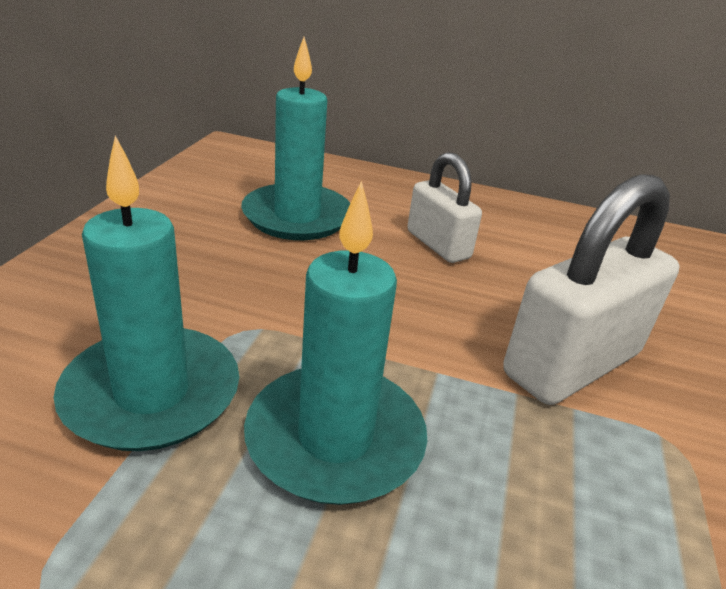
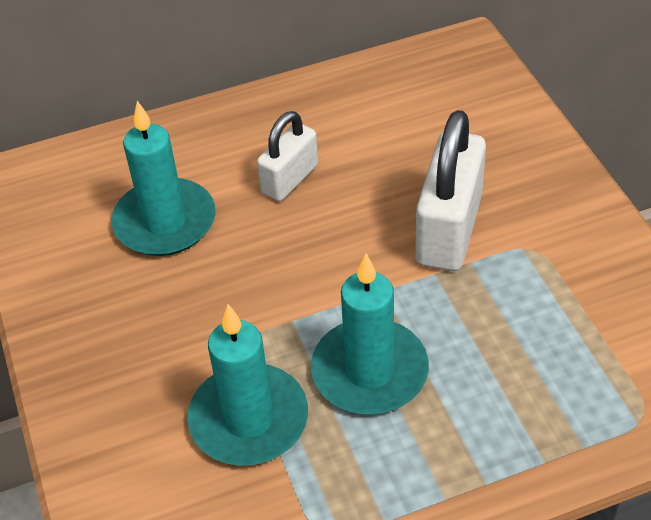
camera: 30 degrees left, 15 degrees up
(438, 245) = (290, 179): white padlock -> white padlock turned 75 degrees counterclockwise

